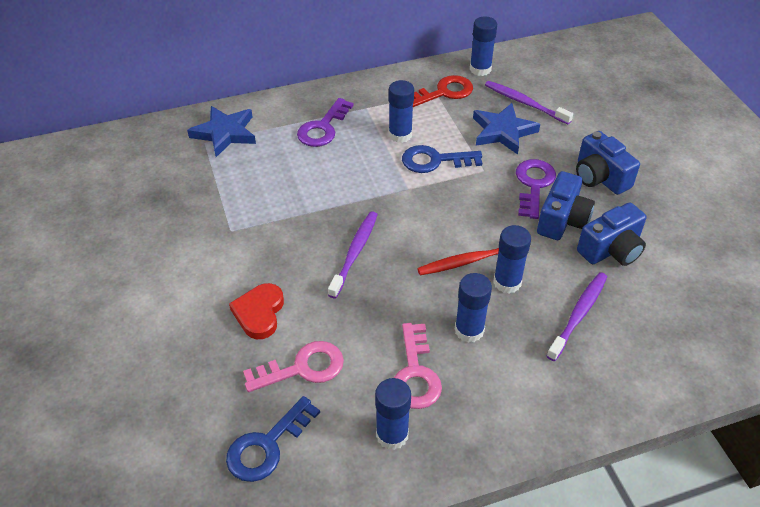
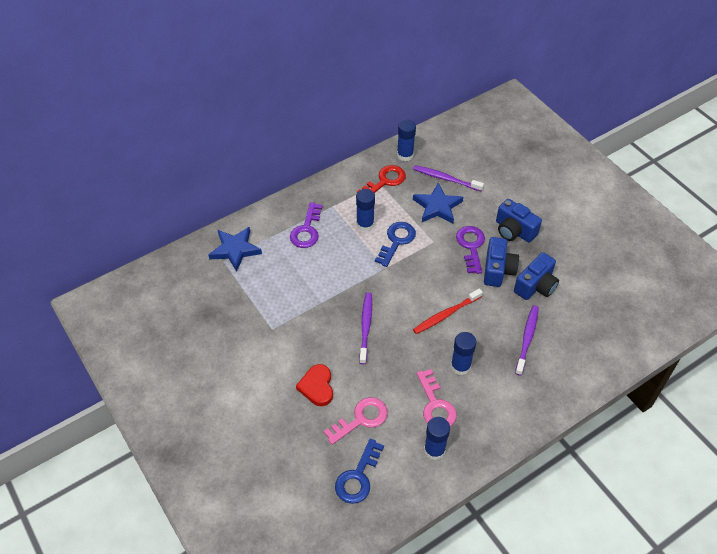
camera: 15 degrees left, 5 degrees up
(434, 160) = (396, 241): blue key -> blue key turned 135 degrees clockwise
(507, 282) = (475, 326): blue glue stick -> none

